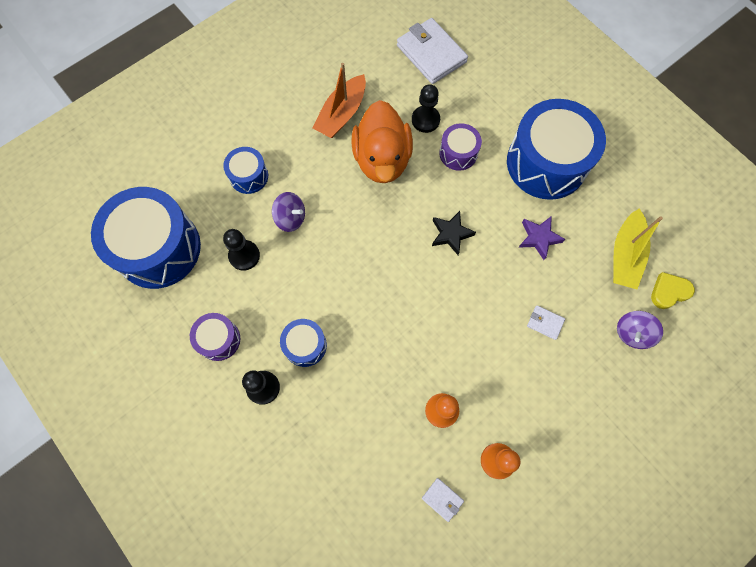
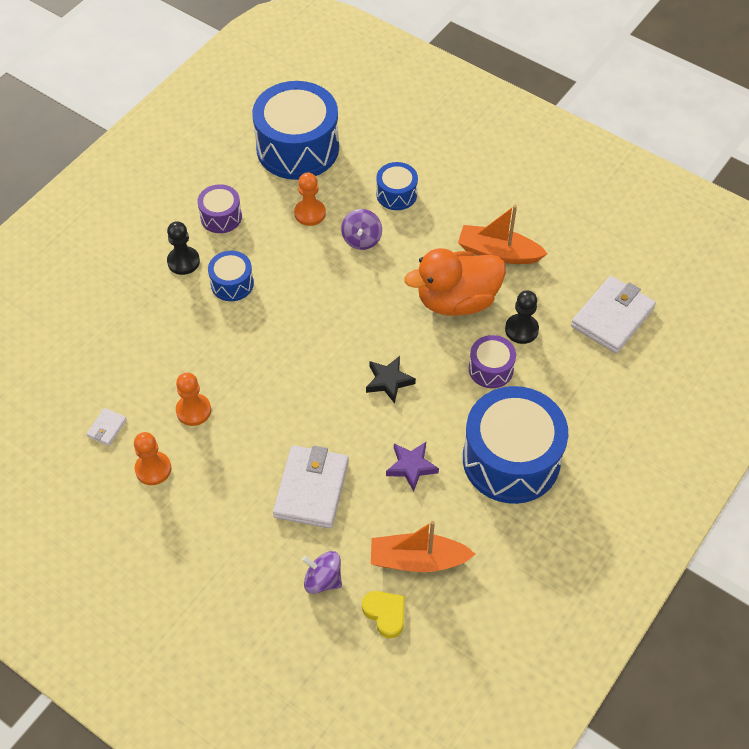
camera: 75 degrees right, 15 degrees down
(244, 256) = (310, 213): black pawn -> orange pawn
(545, 323) = (311, 489): white wallet -> white wallet, size x2.22
(625, 255) = (417, 560): yellow boat -> orange boat

